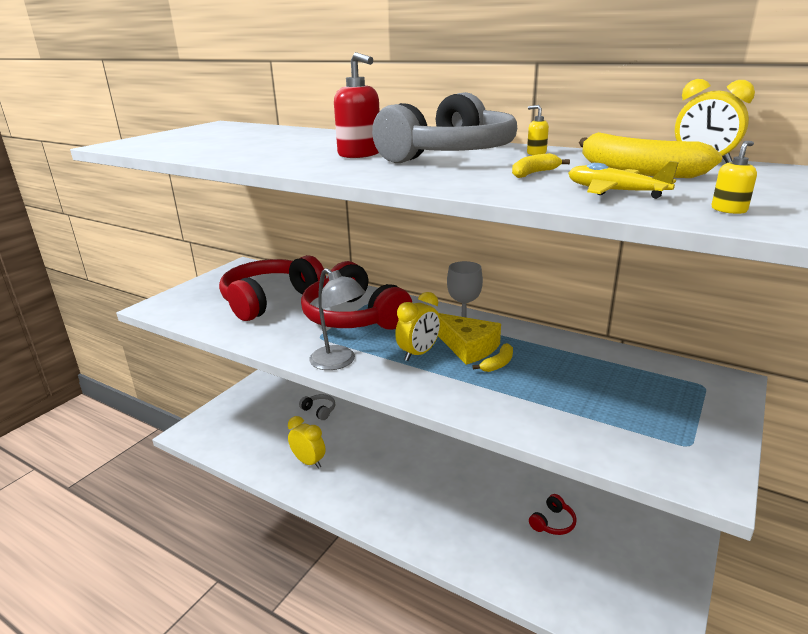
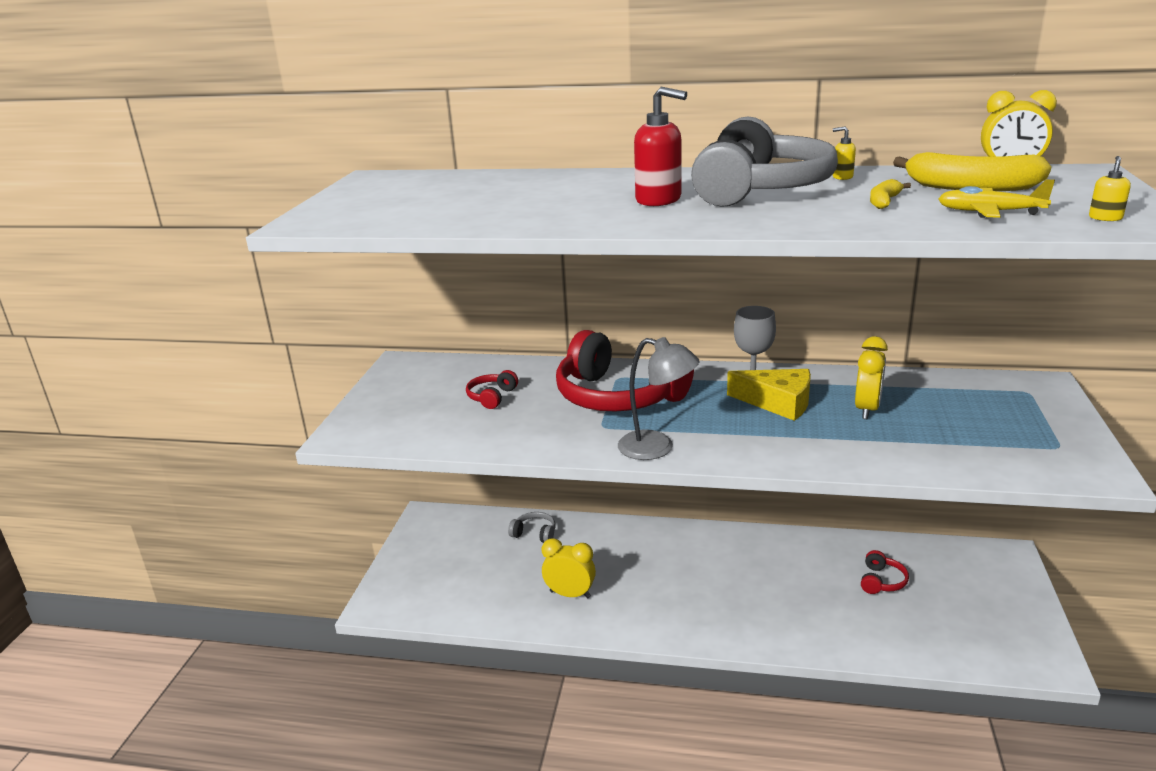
camera: 20 degrees left, 0 degrees up
(270, 300) = (492, 397): red headphones -> red headphones, size x0.41
(418, 353) = (734, 420): yellow clock -> yellow clock (867, 409)
(498, 364) = (825, 413): yellow banana -> none

